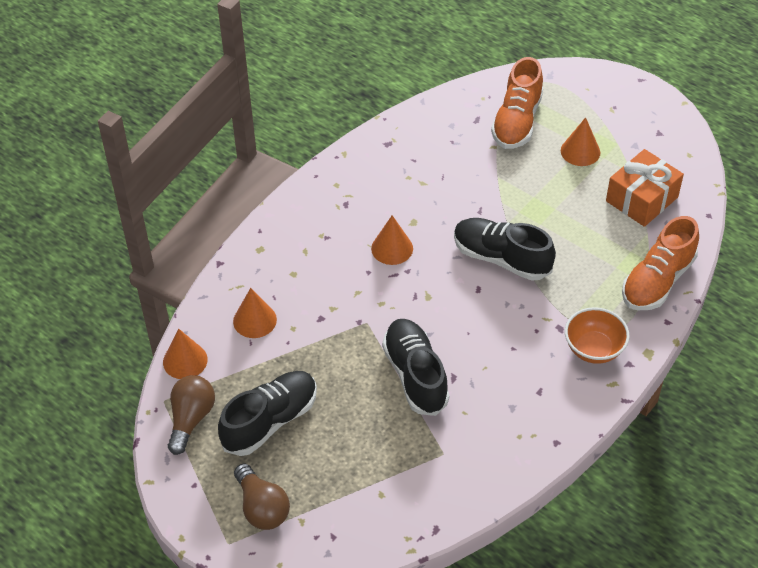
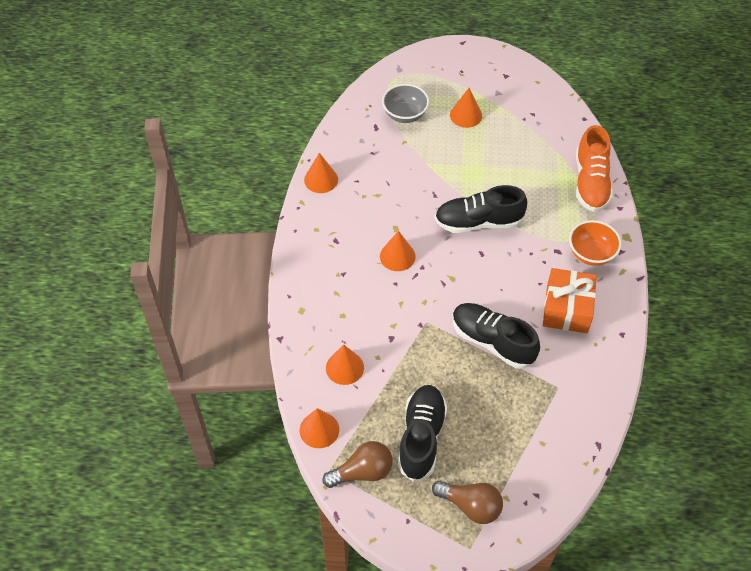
camera: 35 degrees left, 5 degrees up
(191, 419) = (362, 472): brown light bulb -> brown light bulb turned 90 degrees clockwise
(380, 142) = (321, 179): none -> orange cone
(517, 121) = (405, 115): orange shoe -> grey bowl
(641, 199) = (533, 129): orange gift -> orange gift (567, 309)

